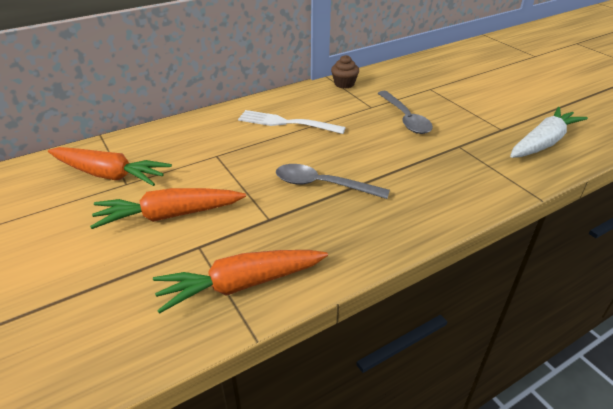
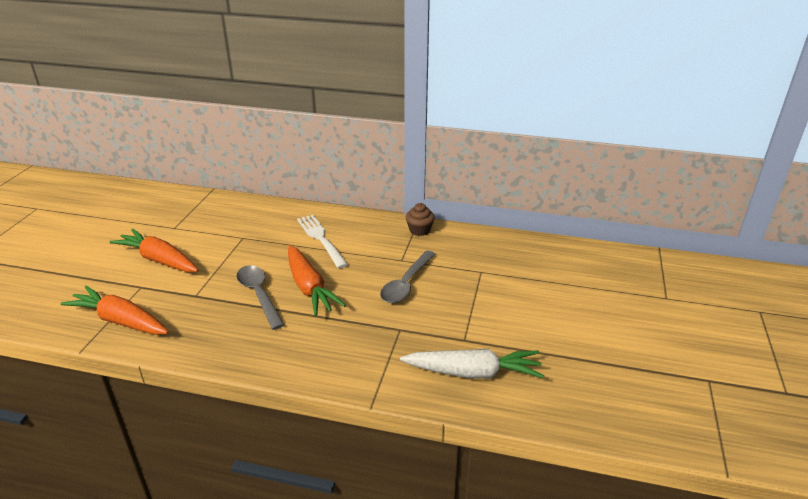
camera: 45 degrees right, 5 degrees down
(109, 174) = (176, 217): orange carrot -> orange carrot (309, 287)

